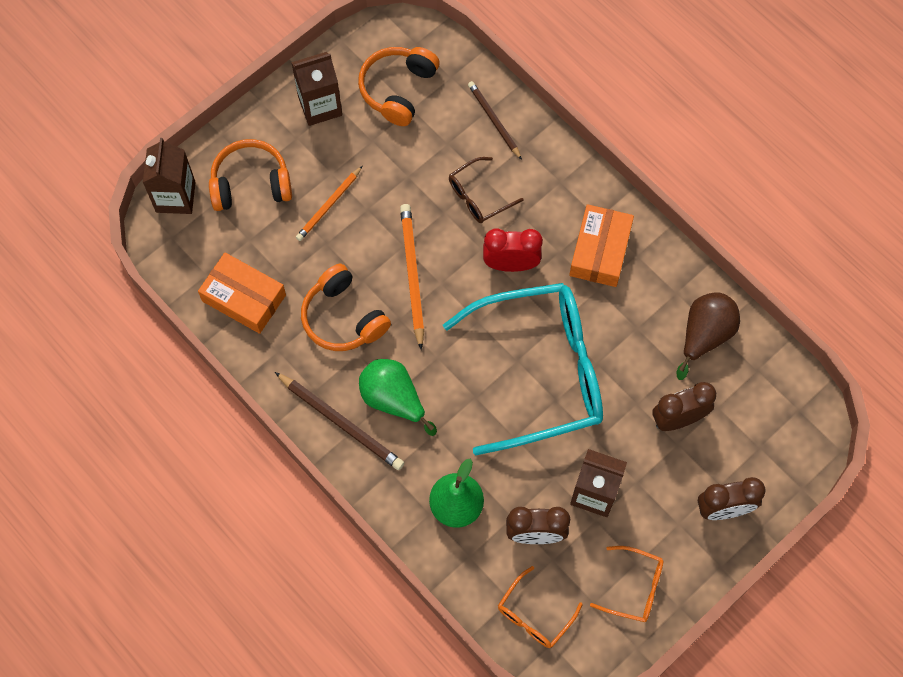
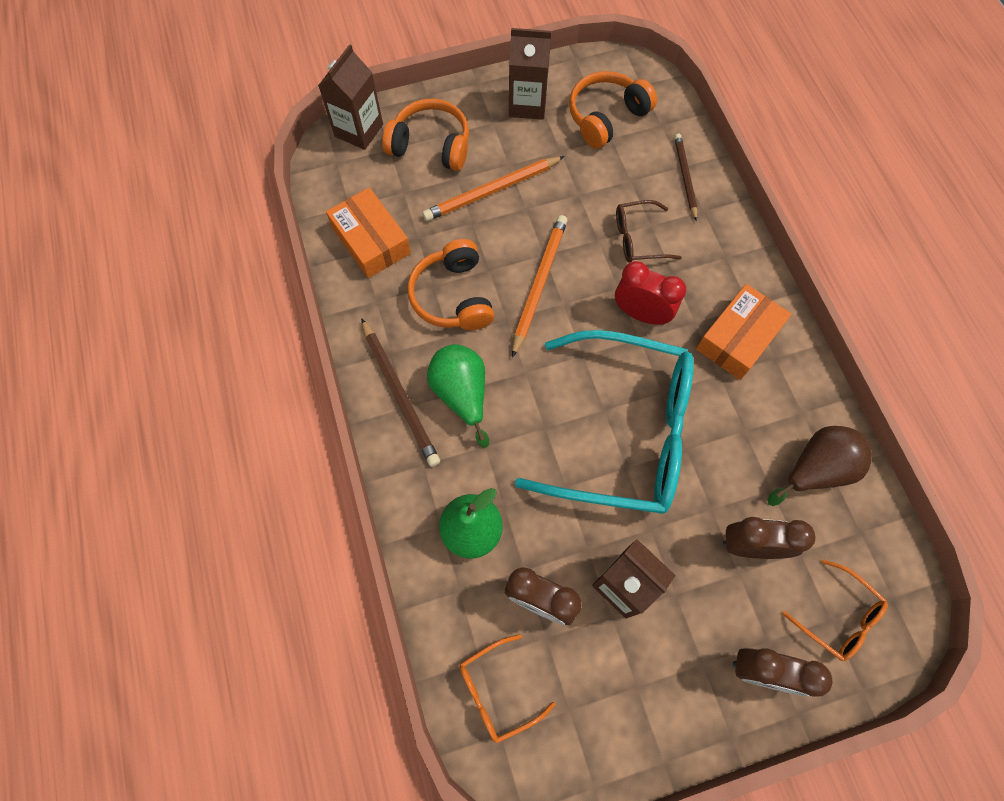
camera: 25 degrees right, 0 degrees up
(329, 205) = (492, 191): orange pencil -> orange pencil, size x1.51
(634, 587) = (622, 714): orange glasses -> orange glasses (838, 616)

